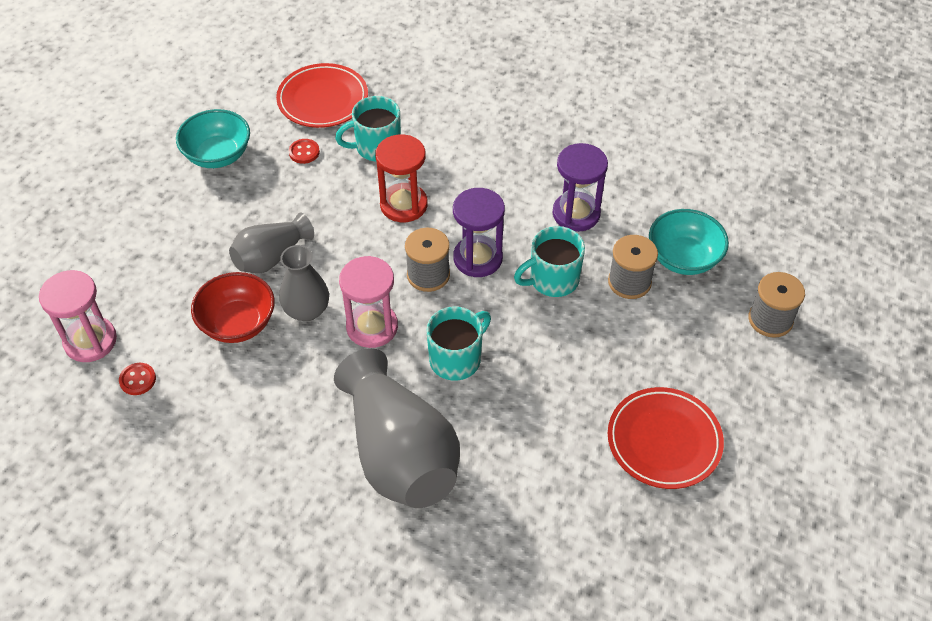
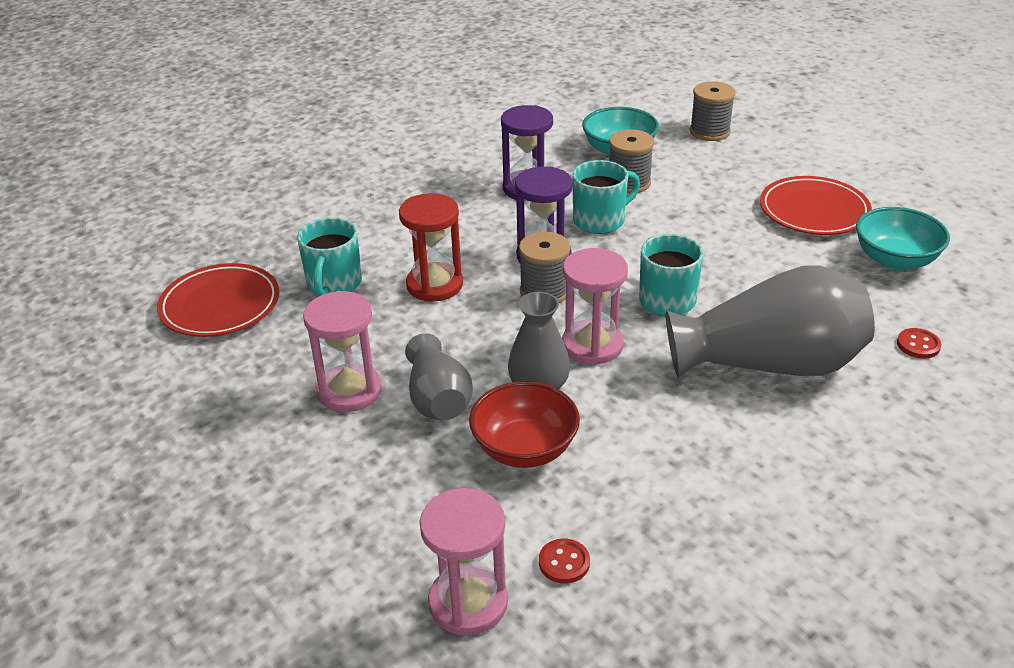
camera: 65 degrees left, 15 degrees down
(218, 155) = (230, 410): turquoise bowl -> turquoise bowl (895, 260)
(260, 206) = (349, 391): none -> pink hourglass
(304, 152) = (292, 338): red button -> red button (918, 345)
(553, 280) = (600, 221): turquoise mug -> turquoise mug turned 120 degrees counterclockwise

